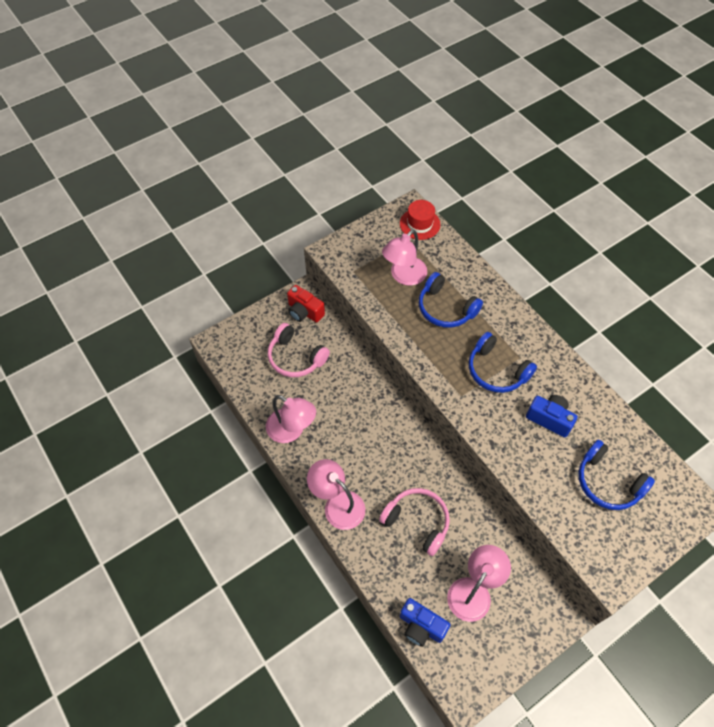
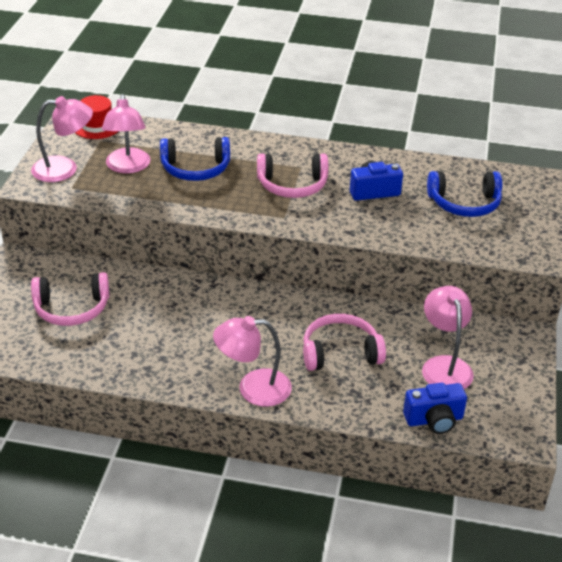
camera: 45 degrees left, 20 degrees down
(292, 430) = (137, 364): pink lamp -> pink lamp (64, 169)
(304, 312) = (37, 270): red camera -> none
(496, 371) = (292, 185): blue headphones -> pink headphones

